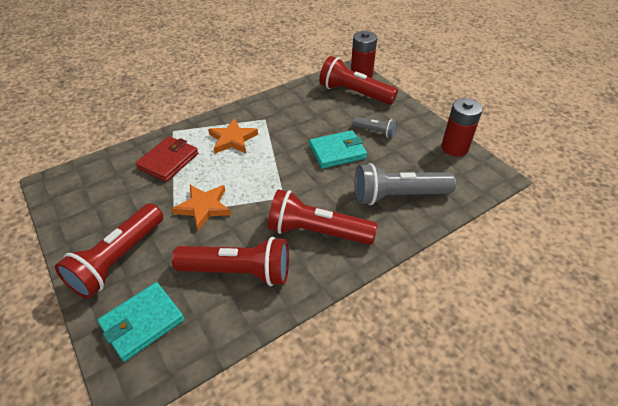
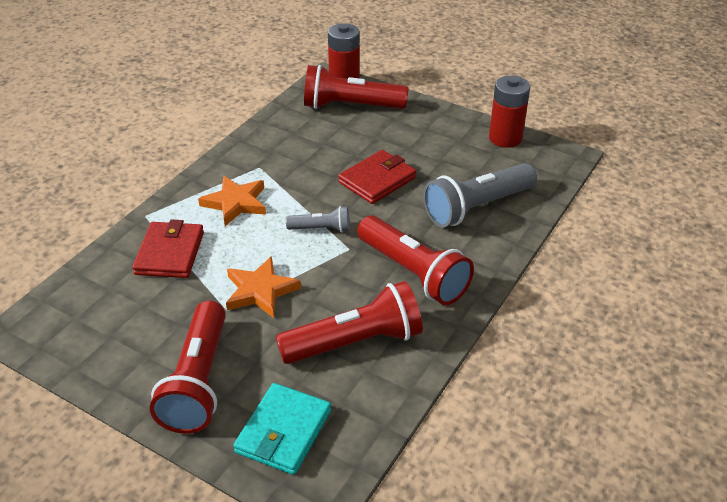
camera: 25 degrees left, 5 degrees down
(316, 232) = (414, 273): red flashlight -> red flashlight turned 120 degrees counterclockwise
(337, 152) = (377, 180): turquoise wallet -> red wallet
(375, 131) = (406, 145): grey flashlight -> grey flashlight (321, 229)

